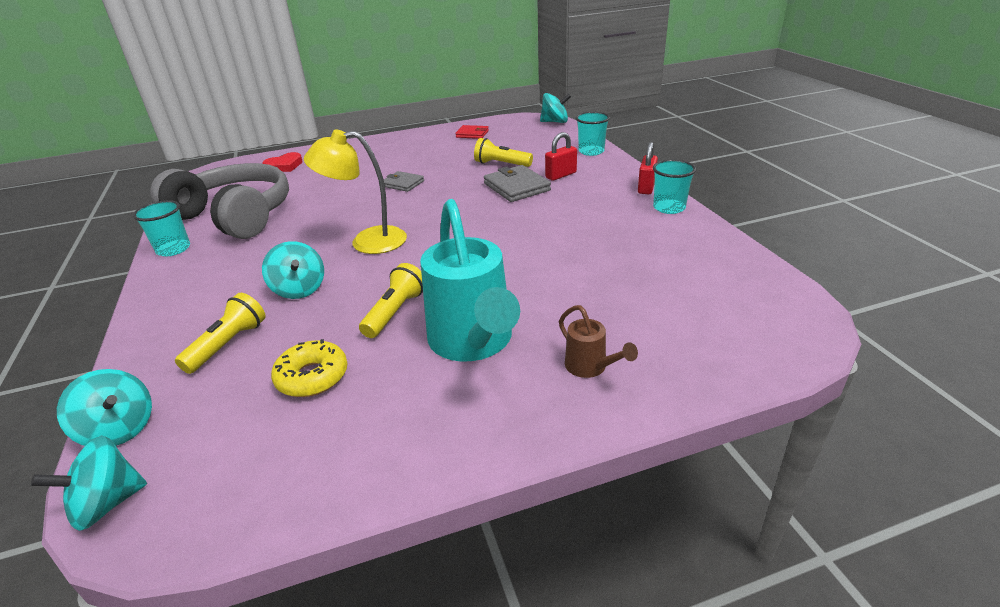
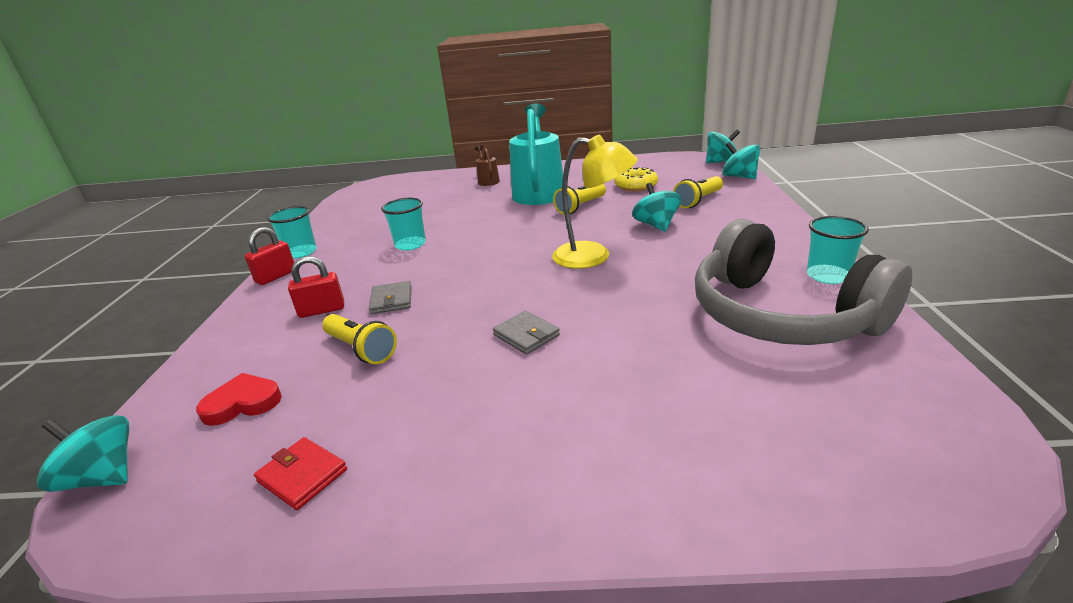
camera: 160 degrees left, 5 degrees down
(284, 166) = (762, 448): red heart -> red heart (243, 403)
(516, 187) = (391, 300): grey wallet -> grey wallet, size x0.63
(591, 151) = (218, 350): turquoise cup -> turquoise cup (410, 244)

